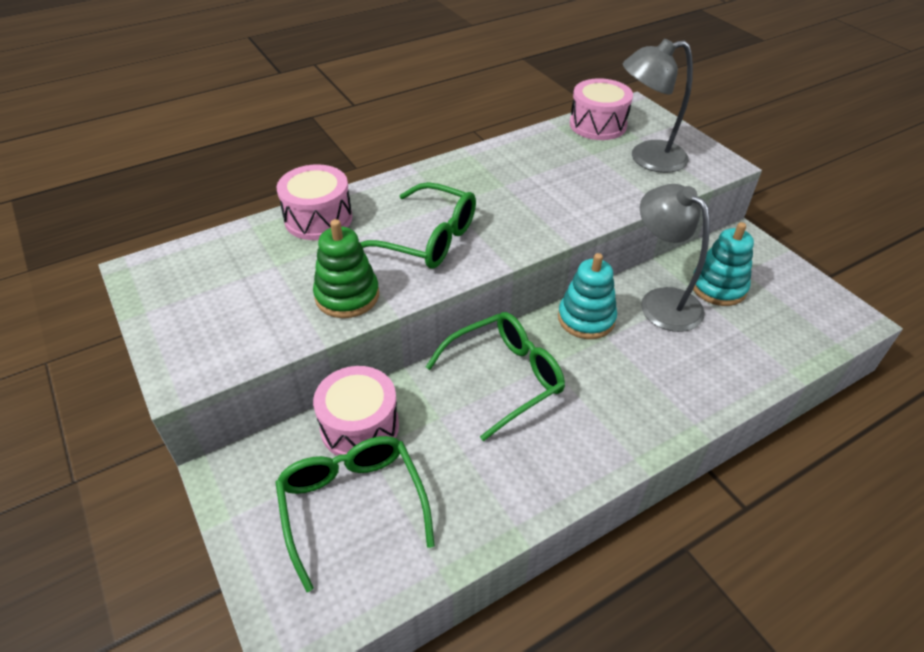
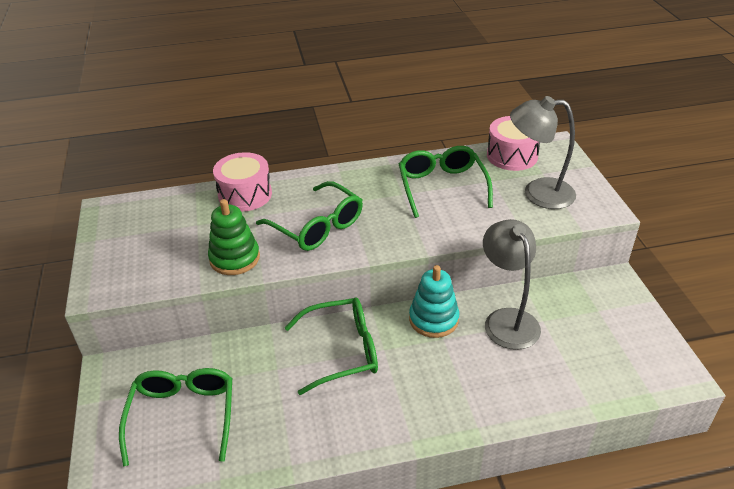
camera: 20 degrees right, 5 degrees down
(360, 426) = (216, 360): pink drum -> none
(543, 169) = (441, 186): none -> green glasses
(718, 287) = (566, 319): turquoise stacking toy -> none

